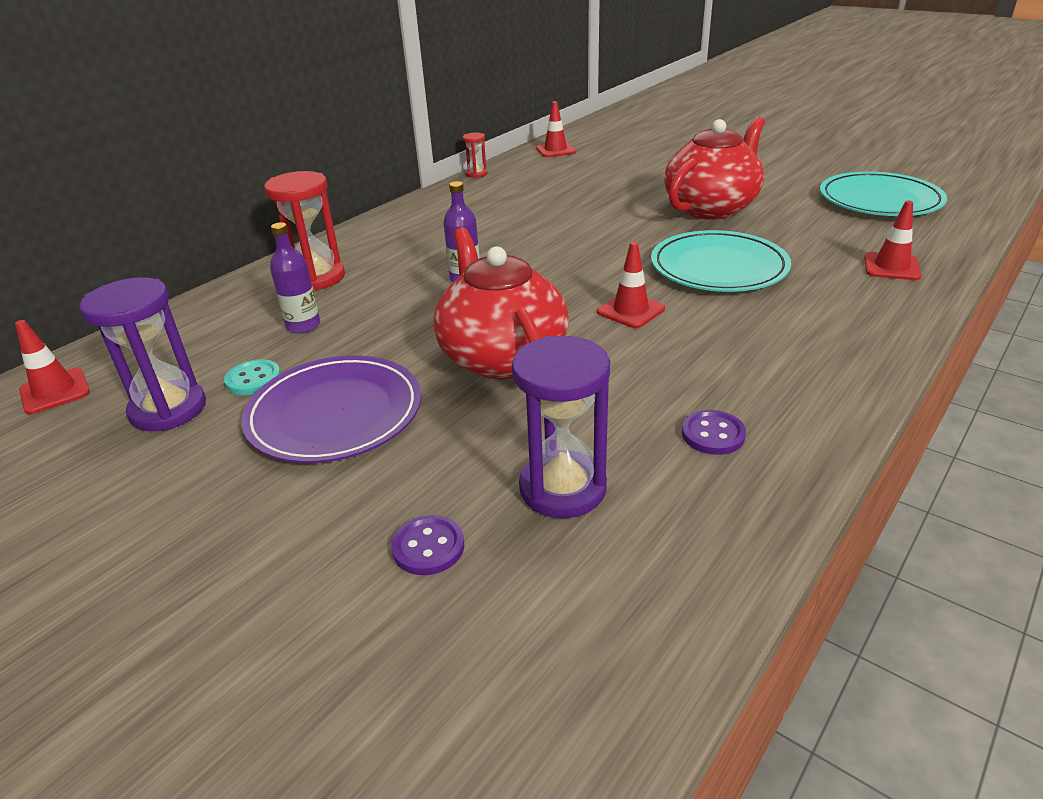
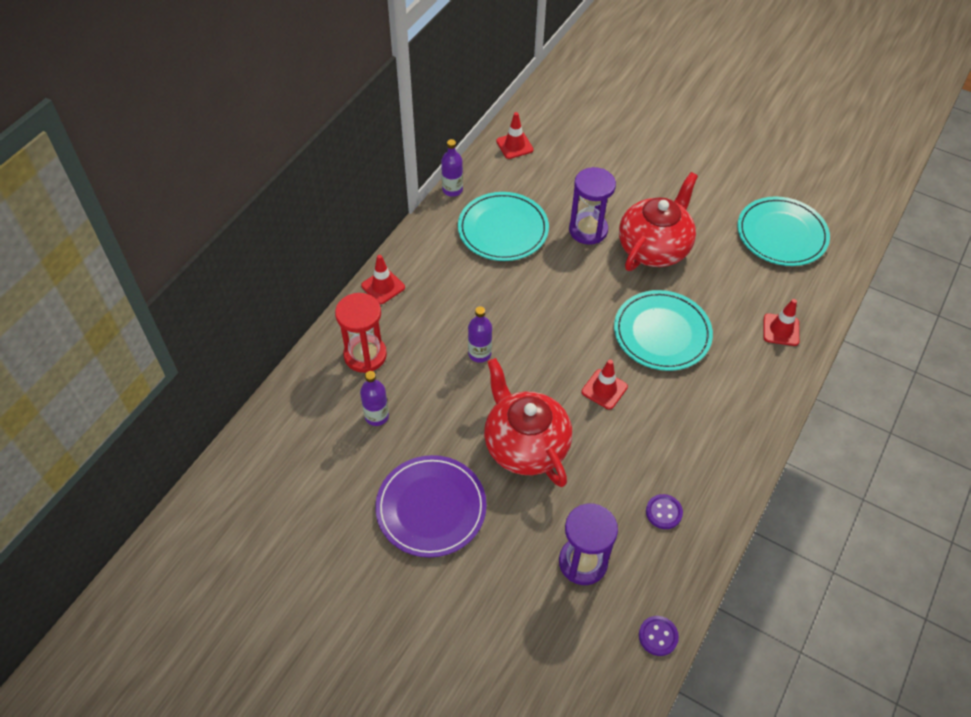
camera: 10 degrees left, 20 degrees up
(55, 391) = (230, 497): red traffic cone -> red traffic cone (383, 286)
(168, 409) = (319, 510): purple hourglass -> purple hourglass (588, 230)
(253, 379) = (364, 477): turquoise button -> none
(428, 547) = (518, 611): purple button -> purple button (658, 636)
(476, 174) = (452, 190): red hourglass -> purple bottle
(526, 196) = (503, 229): none -> turquoise plate

